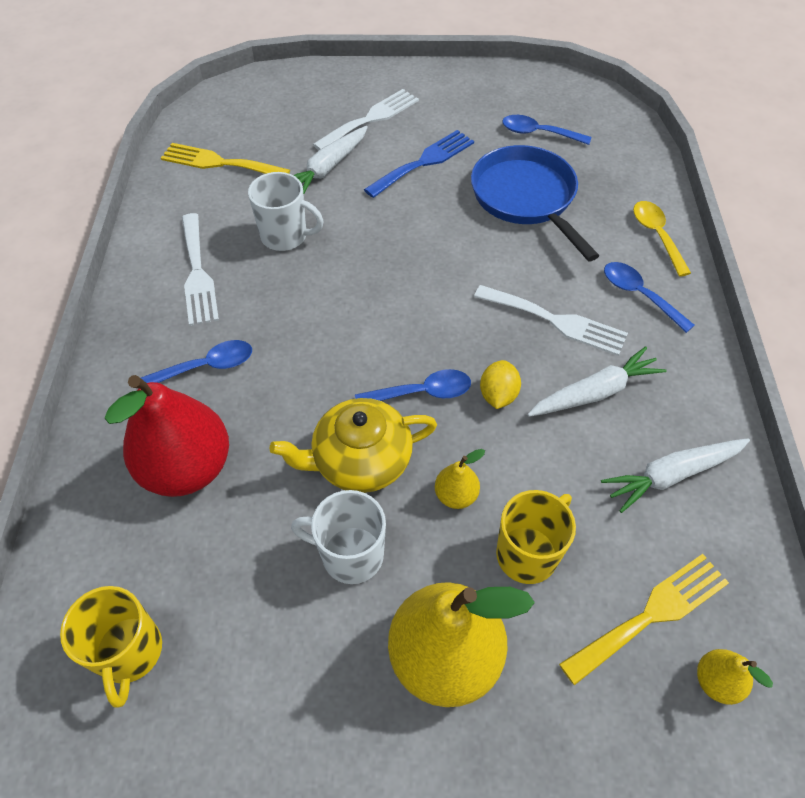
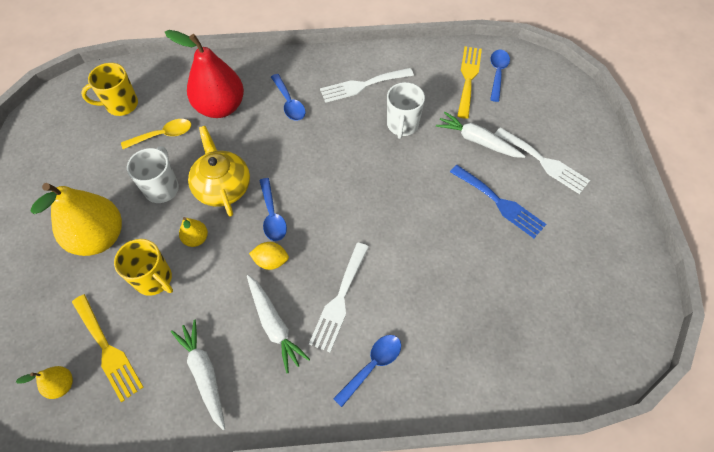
camera: 85 degrees right, 5 degrees up
(526, 198) = (472, 280): blue pan -> none
(538, 133) = (561, 290): blue spoon -> blue spoon (497, 73)
(656, 235) = (445, 387): yellow spoon -> yellow spoon (163, 135)

